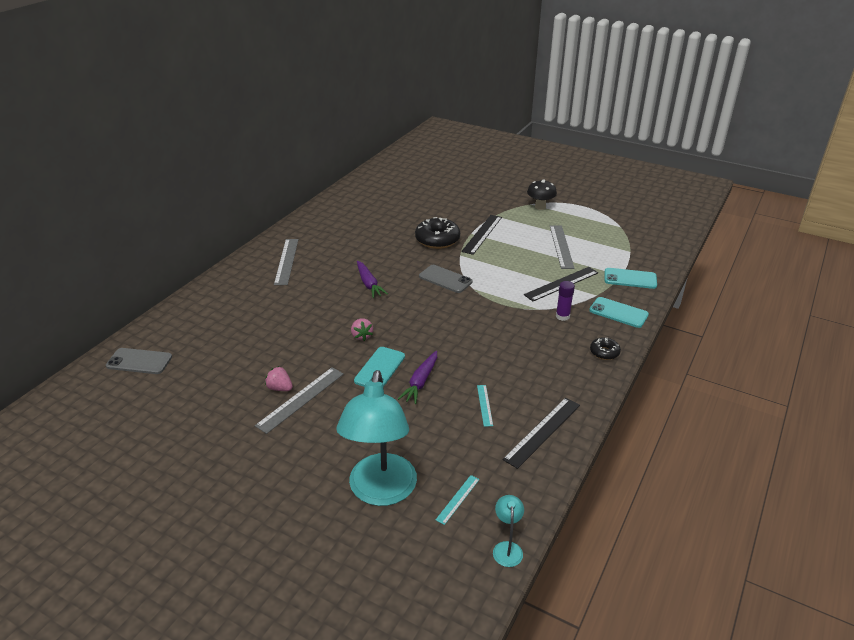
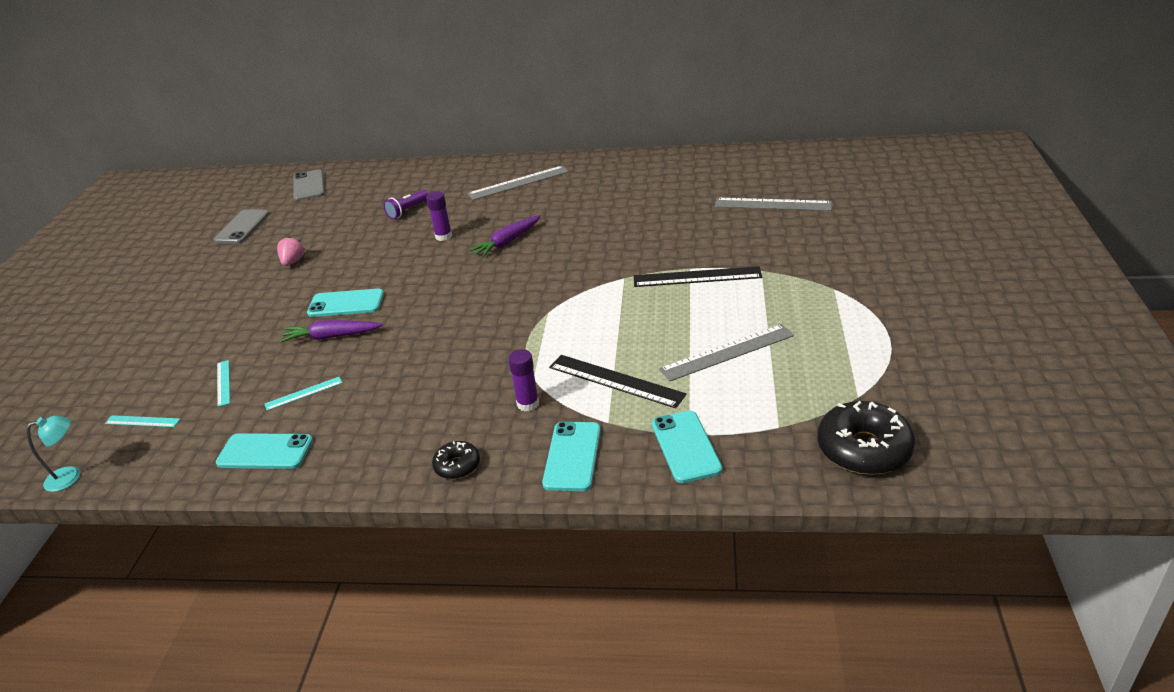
camera: 70 degrees right, 0 degrees up
(264, 316) = (407, 210): none -> purple flashlight
(301, 399) = (279, 278): grey ruler -> grey ruler (772, 204)
(328, 308) = (443, 236): none -> purple glue stick
(362, 336) = (401, 273): pink strawberry -> none
(381, 492) = (150, 370): turquoise lamp -> none
(437, 240) = (648, 250): black donut -> black donut (864, 449)
(437, 446) = (223, 383): none -> turquoise ruler
(445, 279) = (555, 286): grey phone -> grey phone (242, 227)
(540, 207) = (835, 300): black mushroom -> none
(542, 431) = (265, 452): black ruler -> turquoise phone

